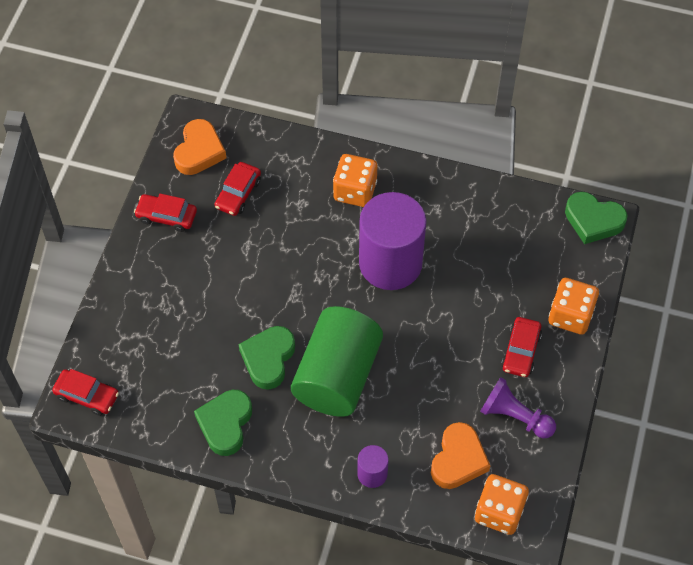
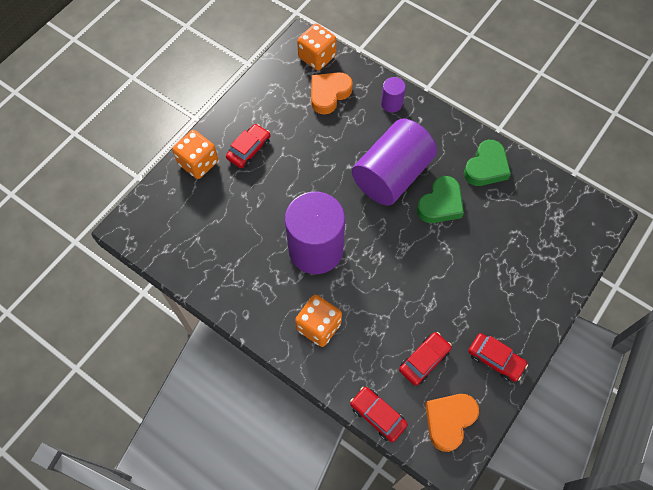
camera: 160 degrees left, 5 degrees up
(87, 395) = (589, 221): red car -> red car (377, 415)
(337, 375) = (392, 175): green cylinder -> purple cylinder
(514, 416) = (277, 109): purple pawn -> none
(593, 220) = (135, 230): green heart -> none

